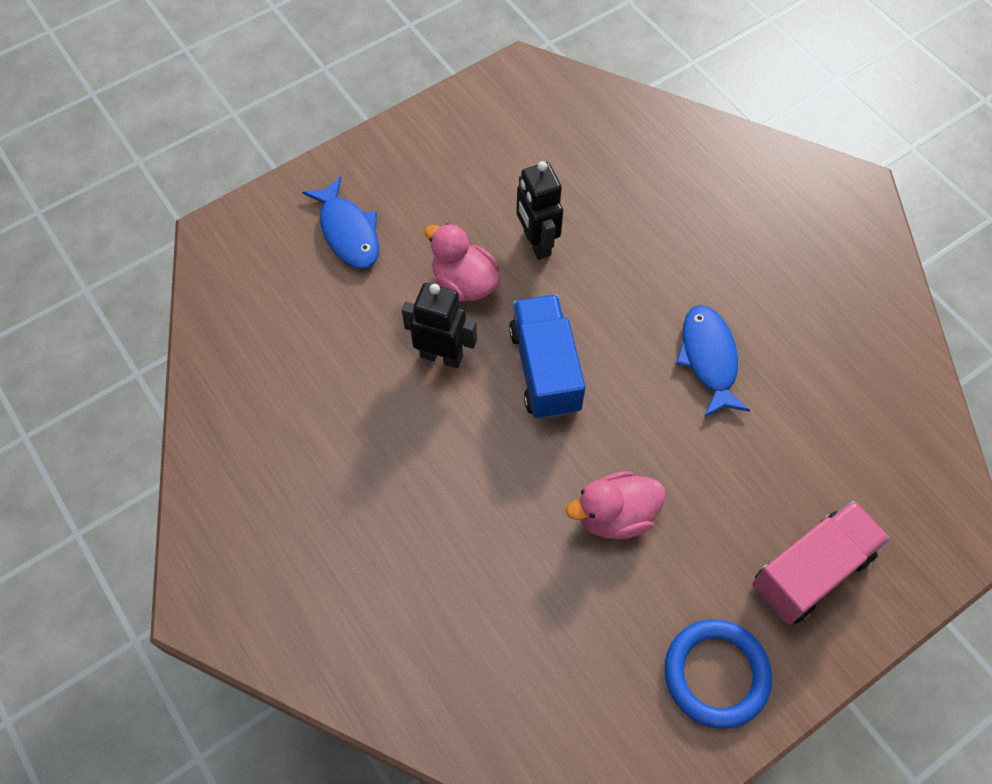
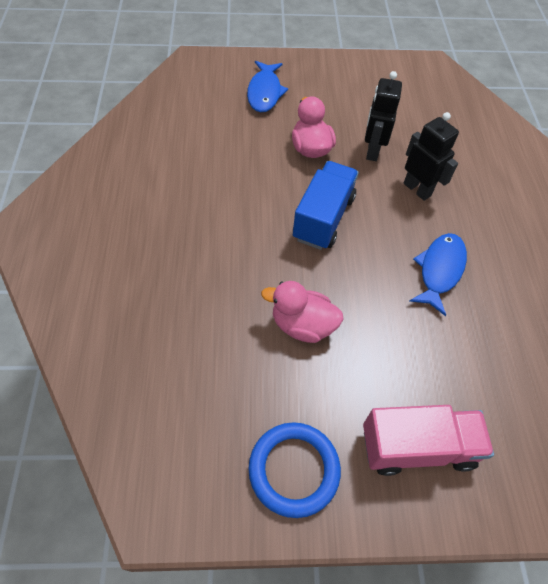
camera: 30 degrees right, 5 degrees down
(441, 356) = (266, 178): black robot -> black robot (417, 189)

